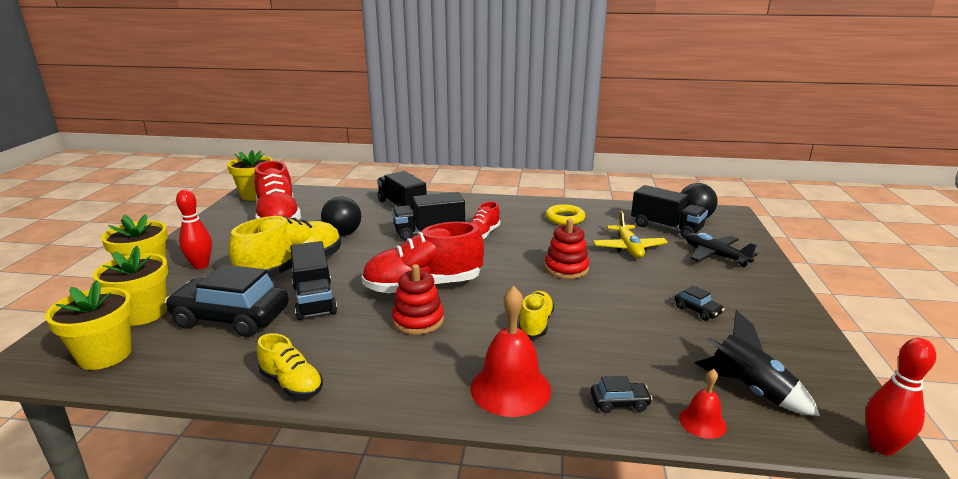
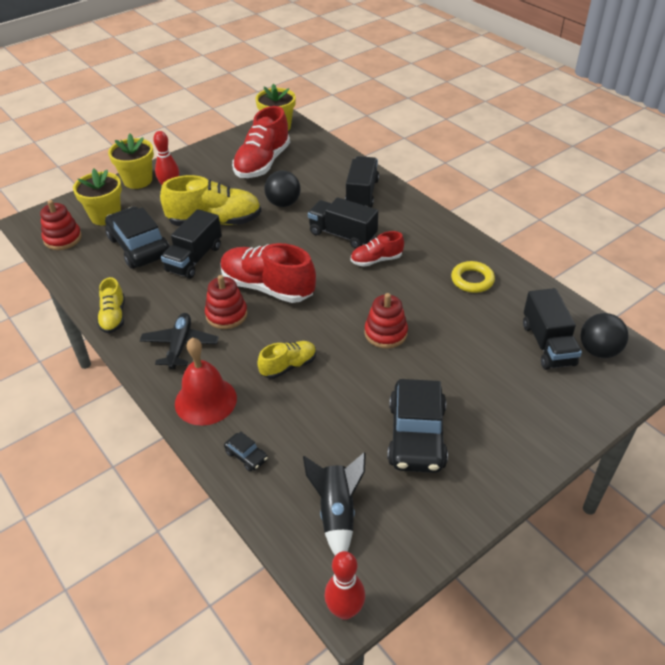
camera: 45 degrees right, 20 degrees up
(105, 355) = (63, 238): yellow flower pot -> red stacking toy
(629, 248) = (471, 345): yellow plane -> none
(697, 310) = (416, 435): black car -> black car, size x2.38
(702, 422) = (270, 505): red bell -> none
(715, 256) = (534, 401): black plane -> black plane (180, 345)

